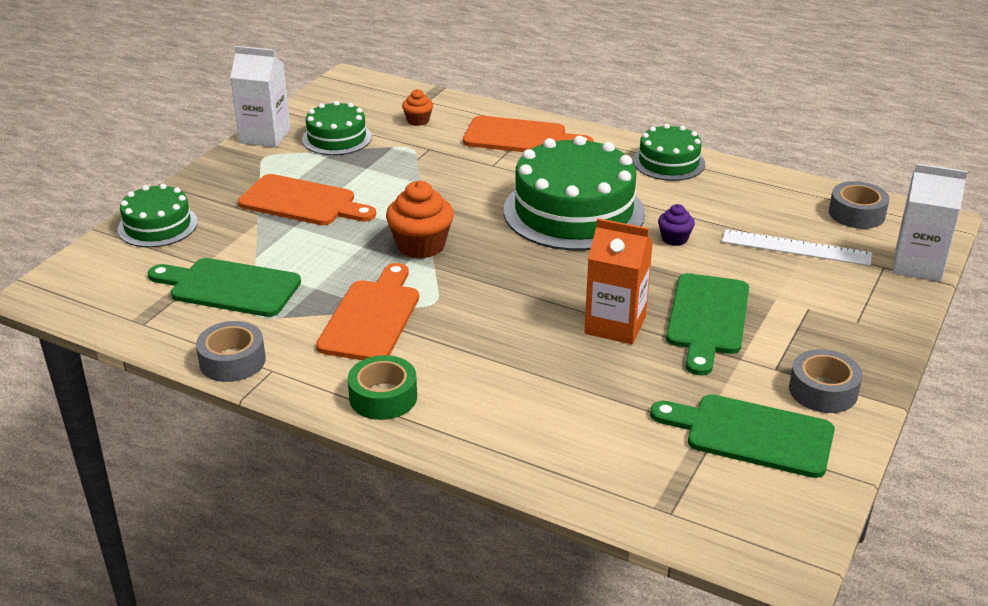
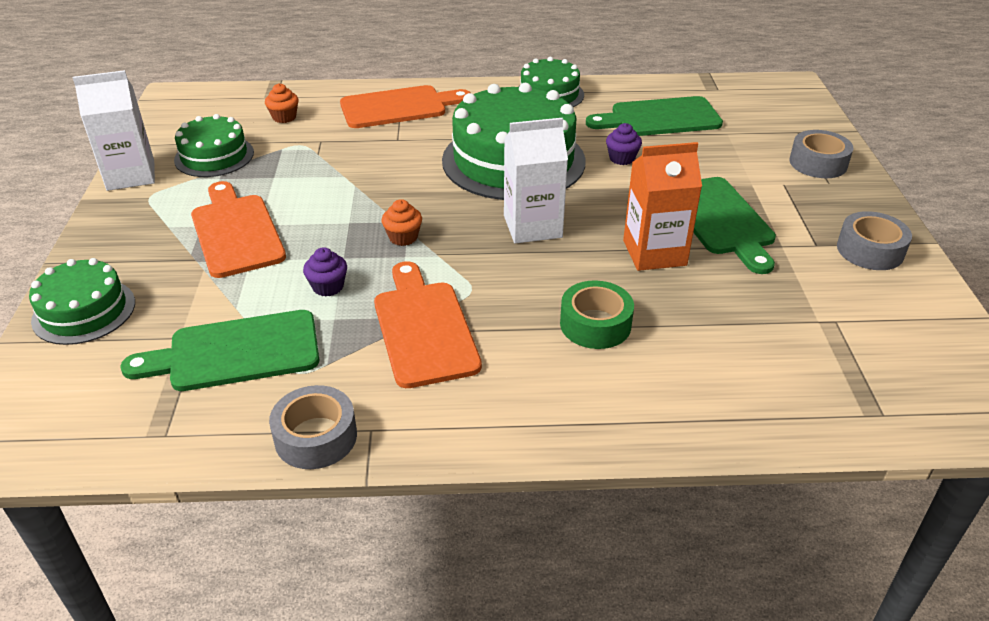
camera: 30 degrees left, 5 degrees up
(302, 202) = (236, 232): orange cutting board -> orange cutting board turned 105 degrees counterclockwise
(331, 264) = (328, 287): none -> purple cupcake
(383, 397) = (517, 410): green tape -> green tape (595, 324)
(421, 246) = (403, 237): orange cupcake -> orange cupcake, size x0.55
(751, 434) = (863, 311): green cutting board -> green cutting board (660, 118)
(796, 248) = (721, 136): white ruler -> none
(856, 214) = (734, 96): grey tape -> grey tape (818, 163)
(918, 265) = (819, 123): white carton -> white carton (532, 226)

